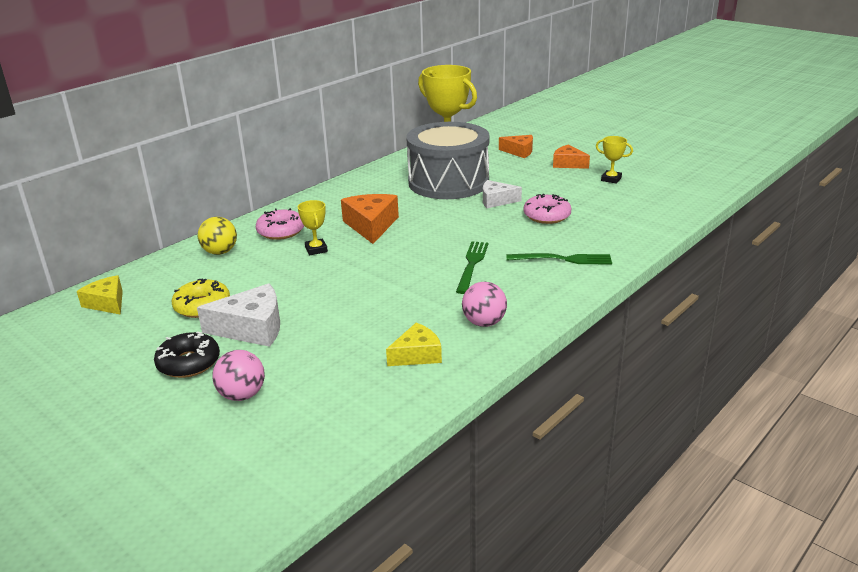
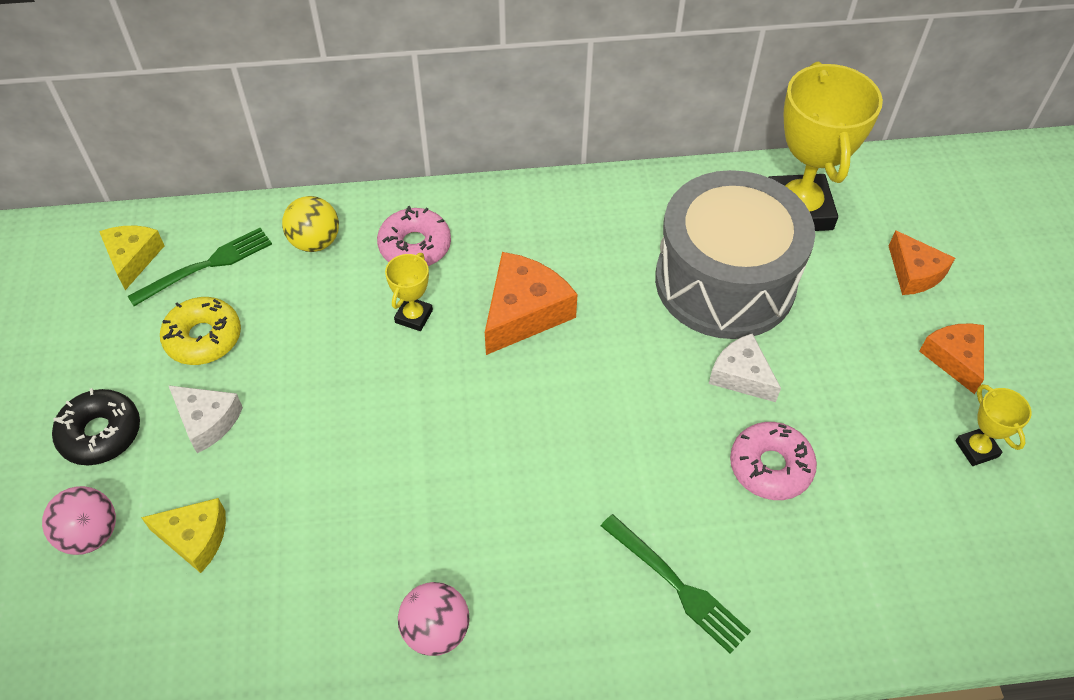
camera: 40 degrees right, 25 degrees up
(252, 328) = (207, 421): white cheese -> white cheese, size x0.65
(417, 355) = (305, 623): yellow cheese -> yellow cheese (195, 538)
(472, 265) = (551, 498): green fork -> green fork (207, 265)

